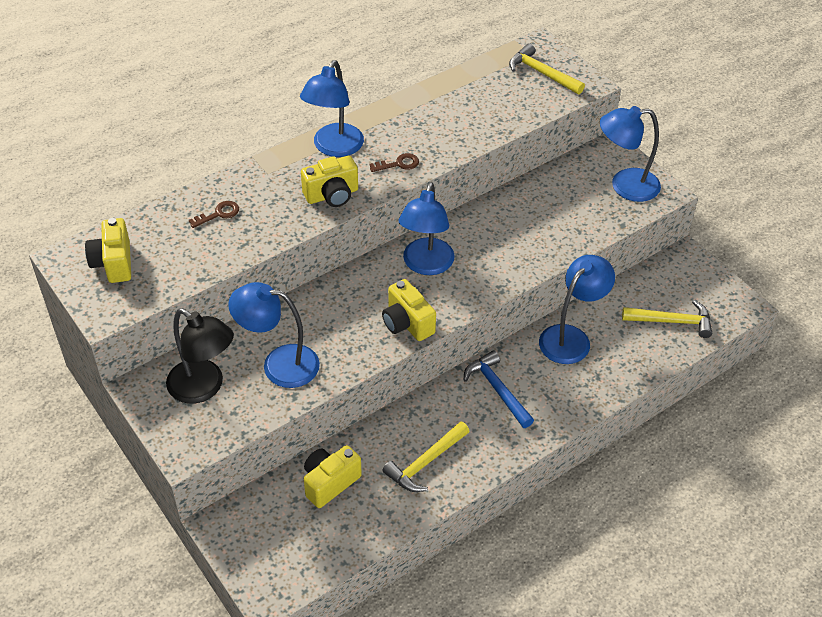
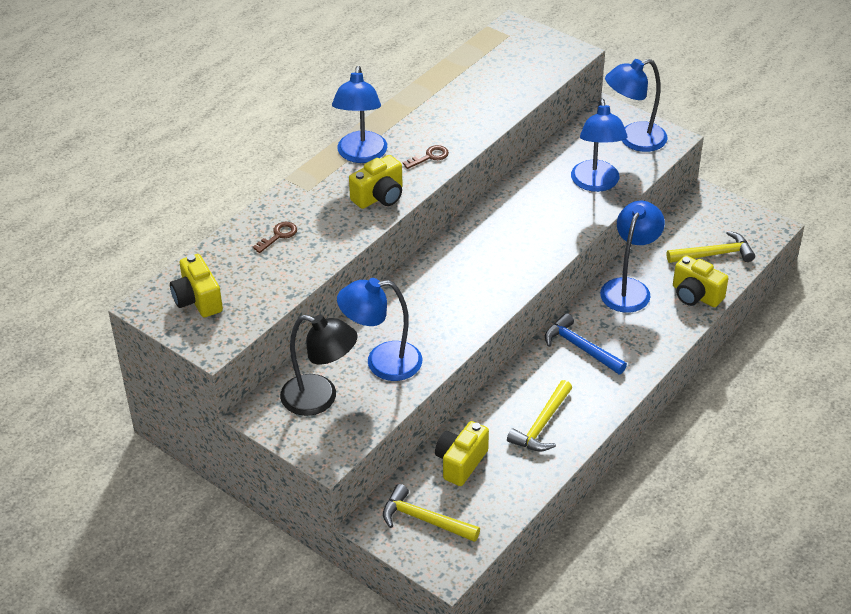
camera: 15 degrees left, 5 degrees down
(407, 323) = (486, 300): yellow camera -> yellow camera (695, 295)
(426, 265) = (480, 247): blue lamp -> blue lamp (596, 183)
(542, 73) = (526, 51): yellow hammer -> yellow hammer (424, 520)

